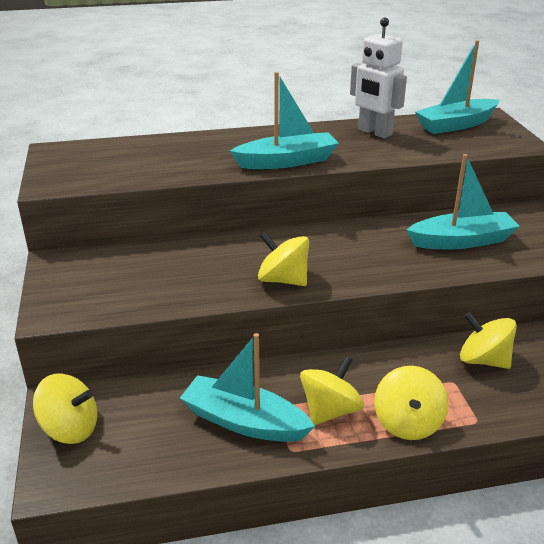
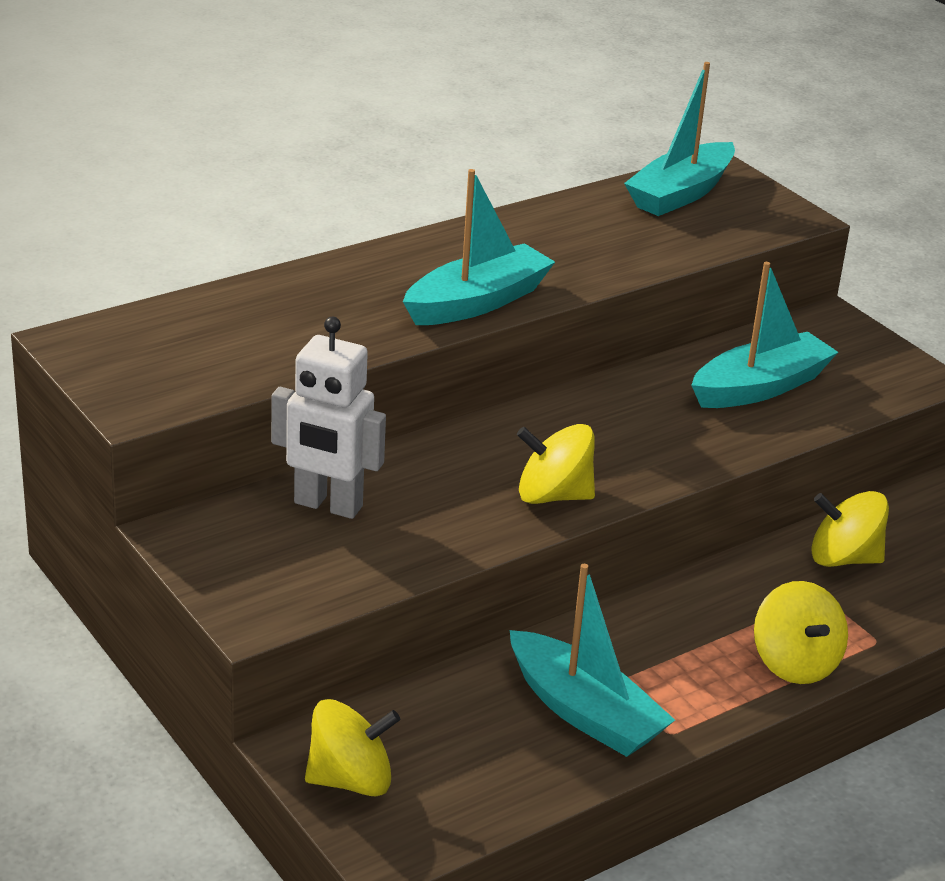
camera: 25 degrees left, 0 degrees up
(244, 421) = (584, 712): turquoise boat -> turquoise boat turned 135 degrees counterclockwise
(330, 410) = (688, 671): yellow spinning top -> none
(374, 132) = (569, 226): white robot -> white robot (327, 505)

